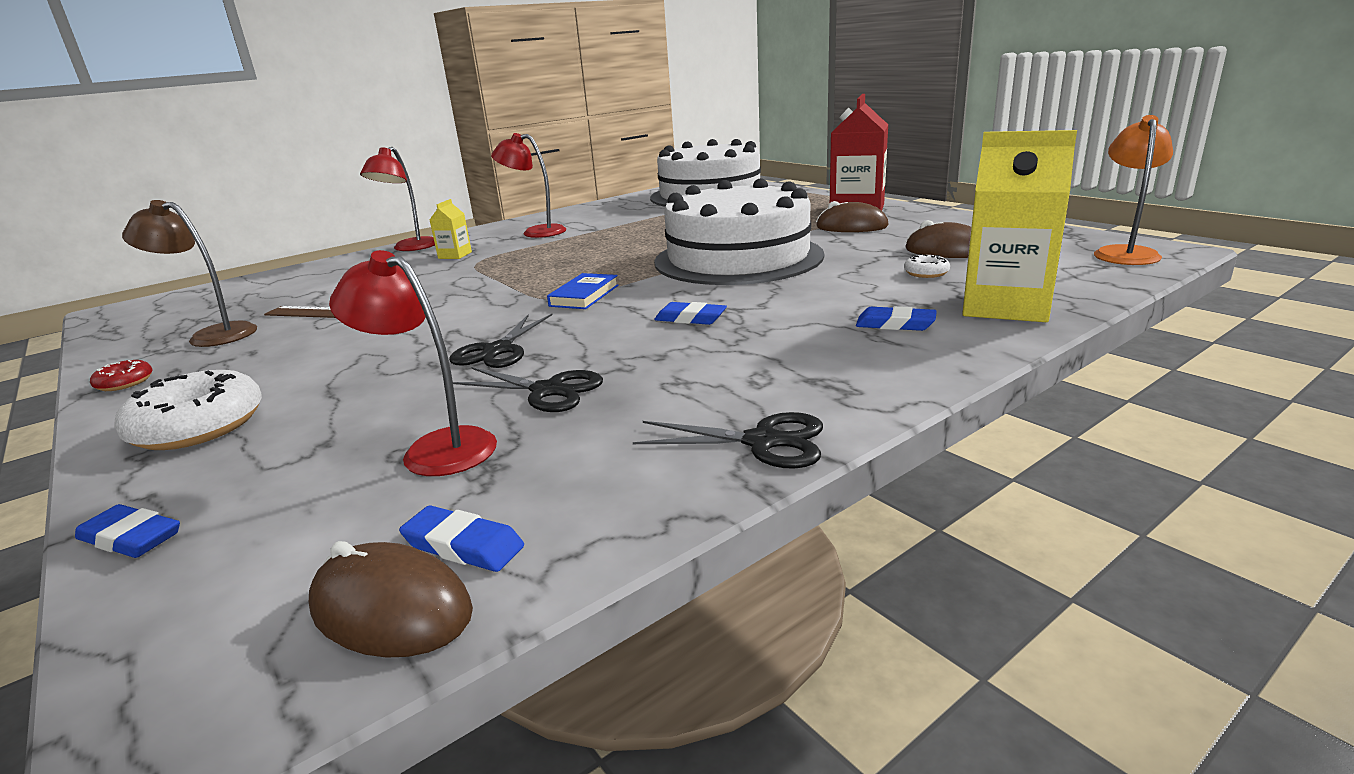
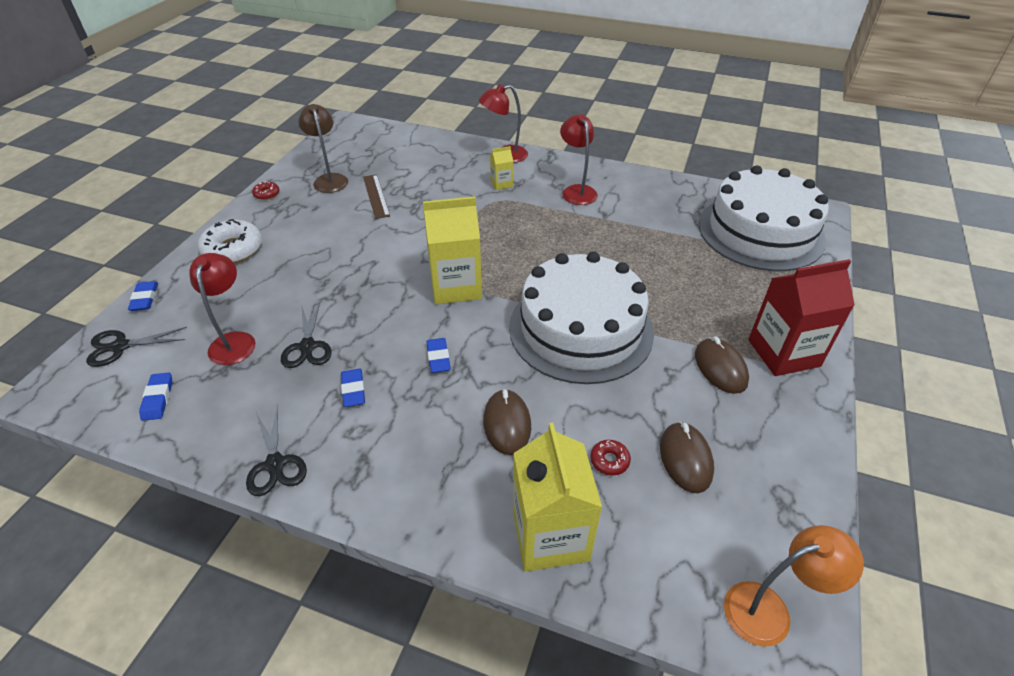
camera: 55 degrees right, 20 degrees up
(391, 609) = (114, 403): brown mouse -> brown mouse (507, 424)
(498, 350) = (352, 297): black scissors -> black scissors (120, 347)
(584, 295) = (456, 286): blue book -> yellow carton
(895, 324) = (477, 473): blue eraser -> blue eraser (353, 390)
(926, 273) = (609, 461): white donut -> red donut

